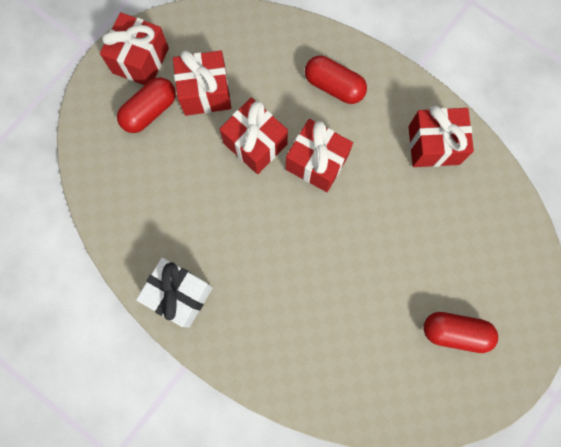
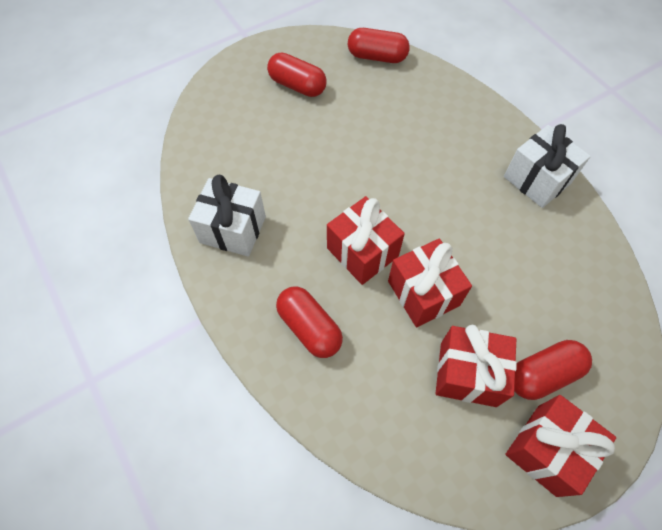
camera: 160 degrees left, 15 degrees down
(387, 410) = (377, 57): none -> red capsule
(433, 145) = (233, 230): red gift -> white gift

